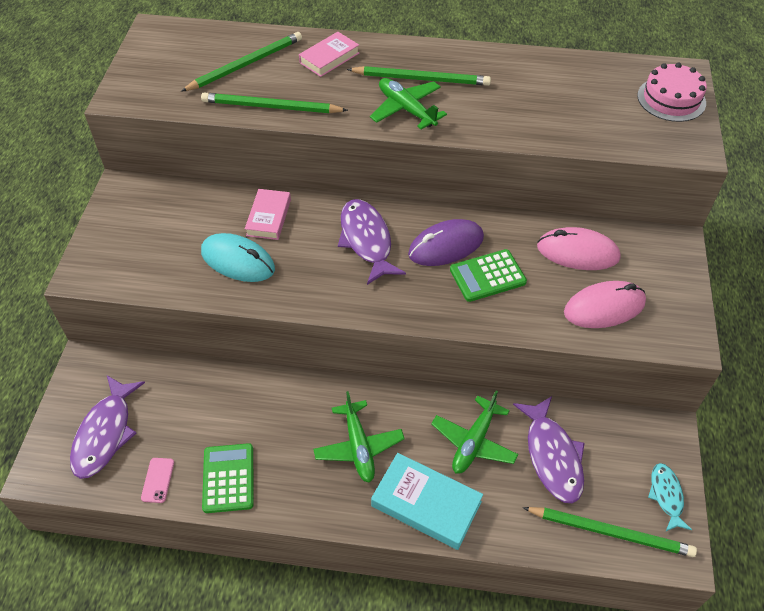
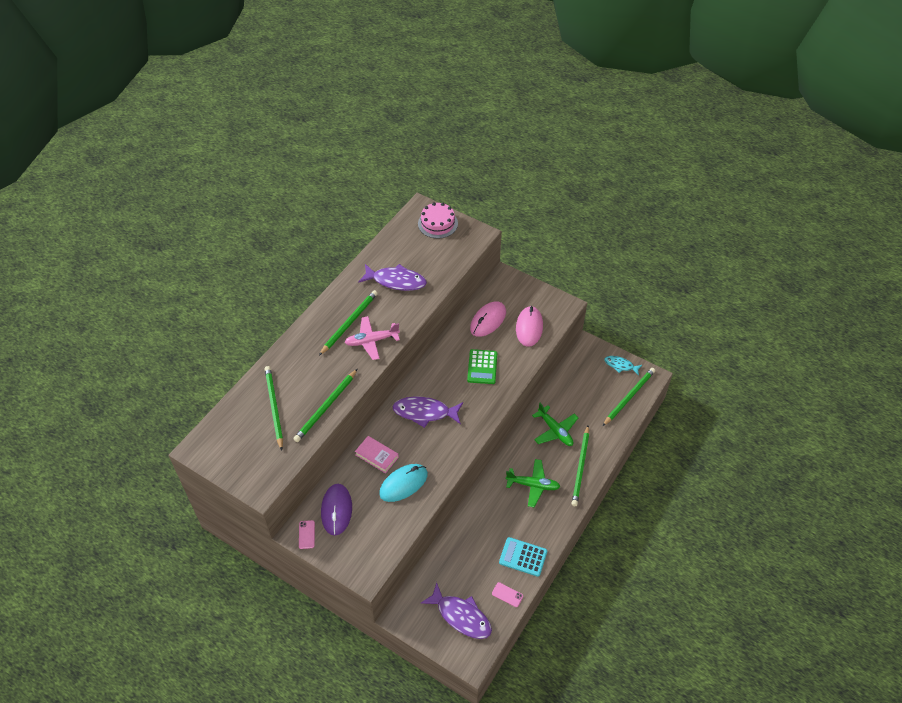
camera: 65 degrees left, 0 degrees up
(121, 196) = (306, 534): none -> pink phone
(228, 478) = (523, 557): green calculator -> turquoise calculator
(329, 58) = (298, 361): pink book -> none
(406, 109) = (371, 341): green plane -> pink plane
(426, 504) = (580, 467): turquoise book -> green pencil
(446, 246) = (450, 376): purple mouse -> purple mouse (336, 510)
(552, 456) = (579, 400): purple fish -> purple fish (396, 281)

